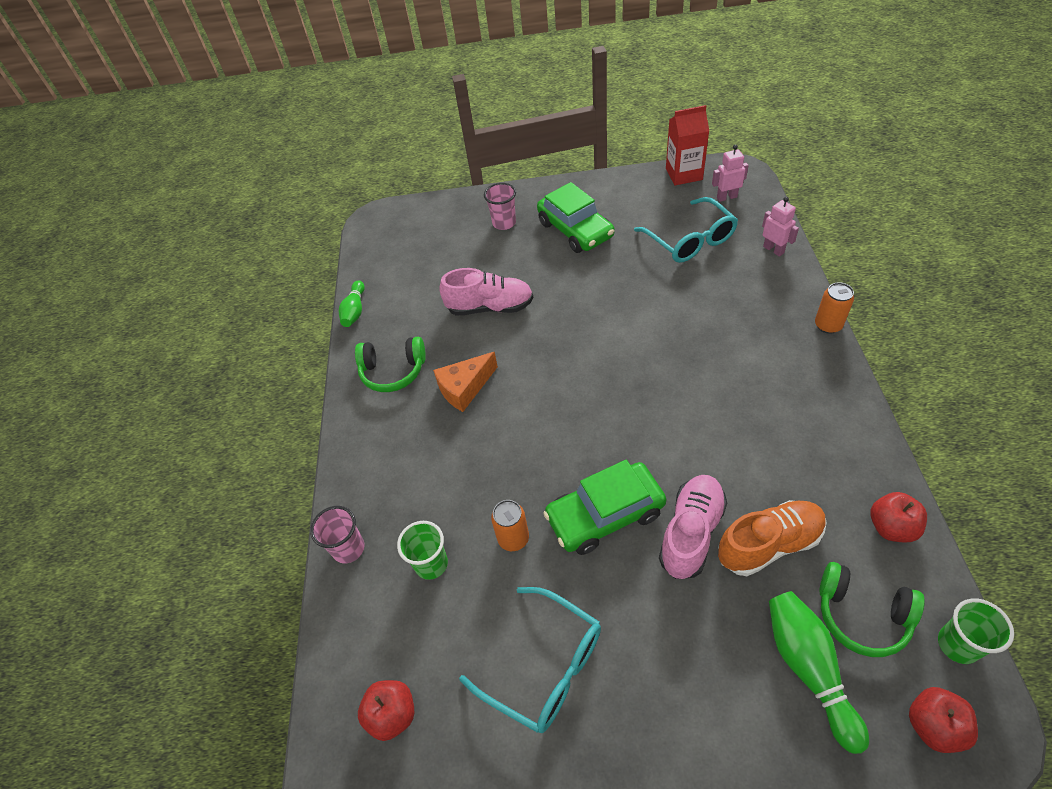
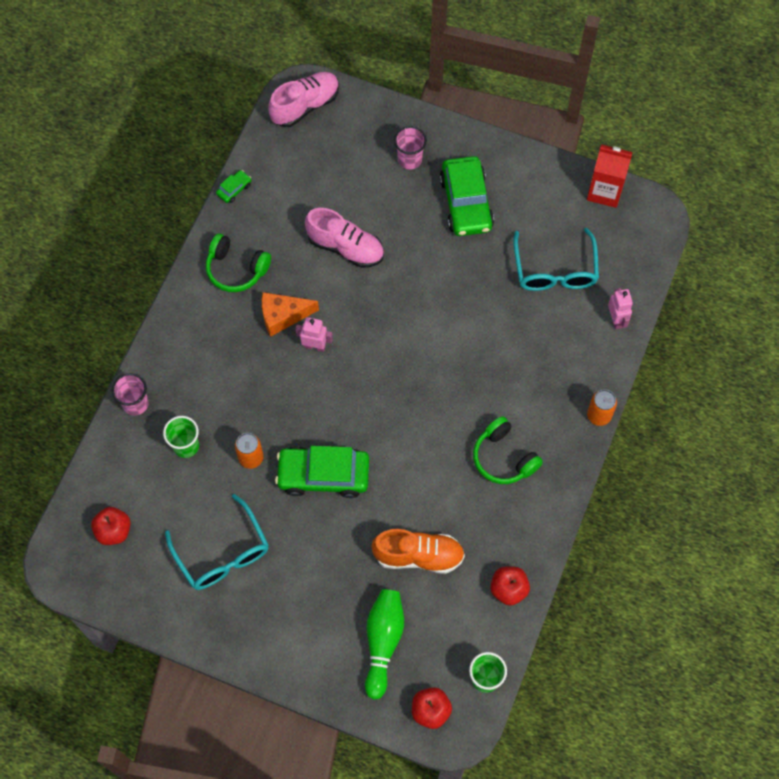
camera: 20 degrees right, 15 degrees up
(355, 311) = (234, 189): green bowling pin -> green car
(691, 533) = (373, 520): pink shoe -> pink shoe (305, 106)
(726, 197) = (621, 240): pink robot -> pink robot (315, 346)
(862, 615) = (441, 631): green headphones -> green headphones (504, 457)

